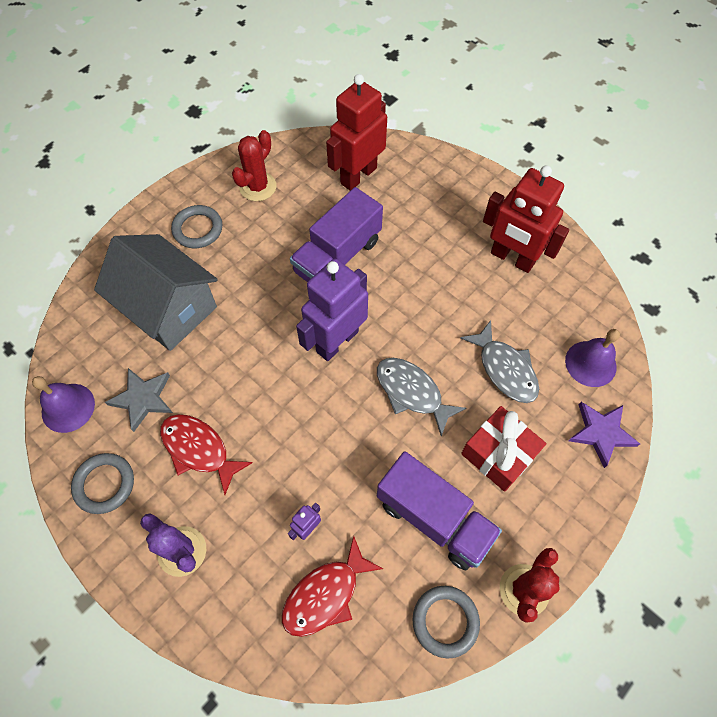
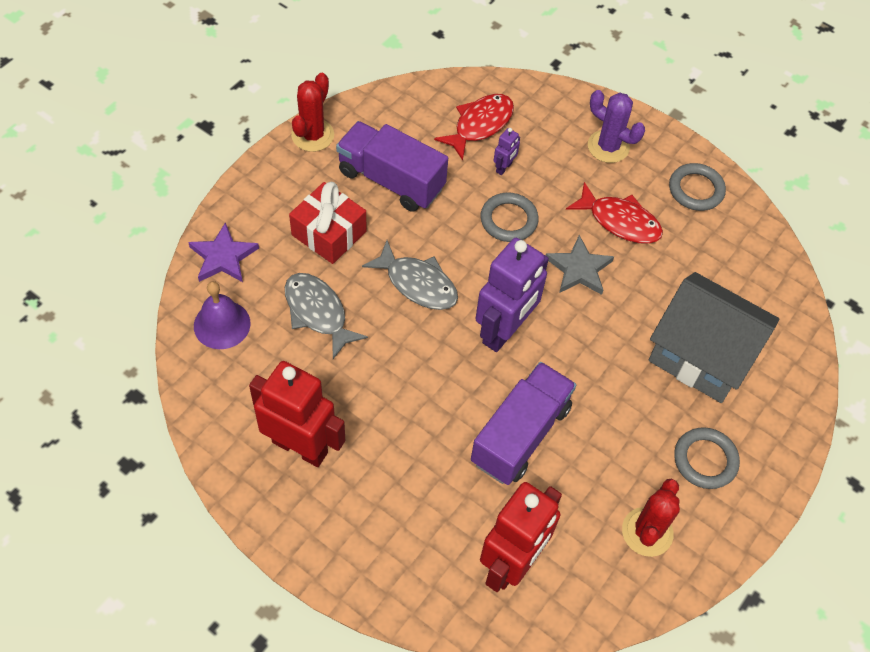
camera: 170 degrees right, 5 degrees down
(68, 407) = (761, 250): purple bell -> none
(143, 399) = (691, 262): grey star -> grey star (579, 269)
(445, 621) = (379, 113): grey ring -> grey ring (508, 220)

